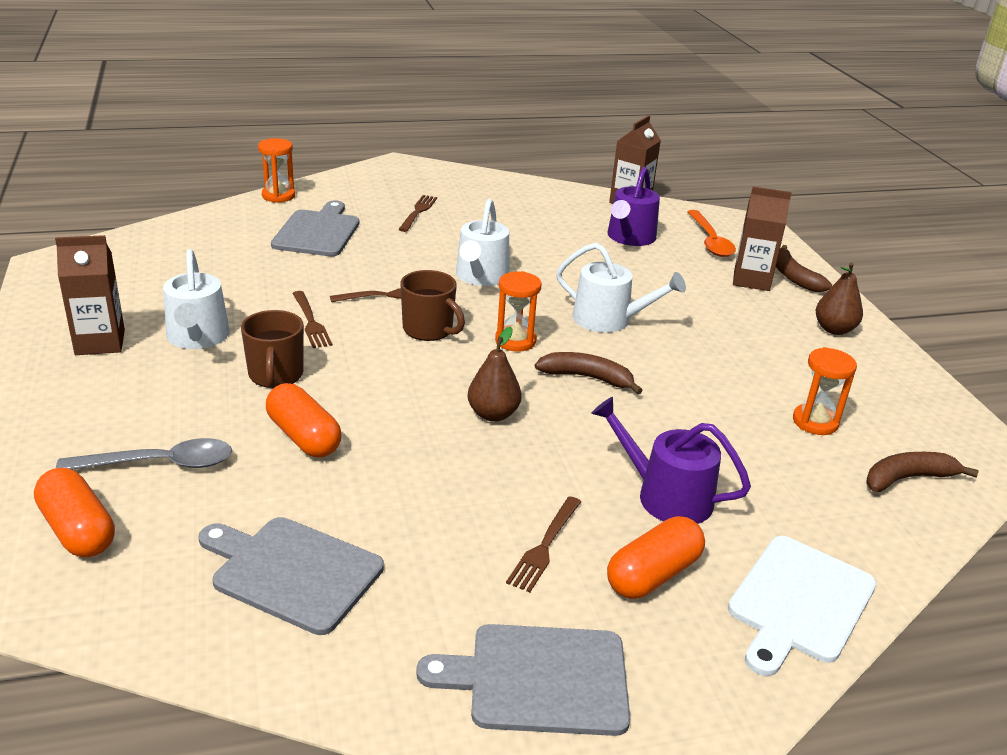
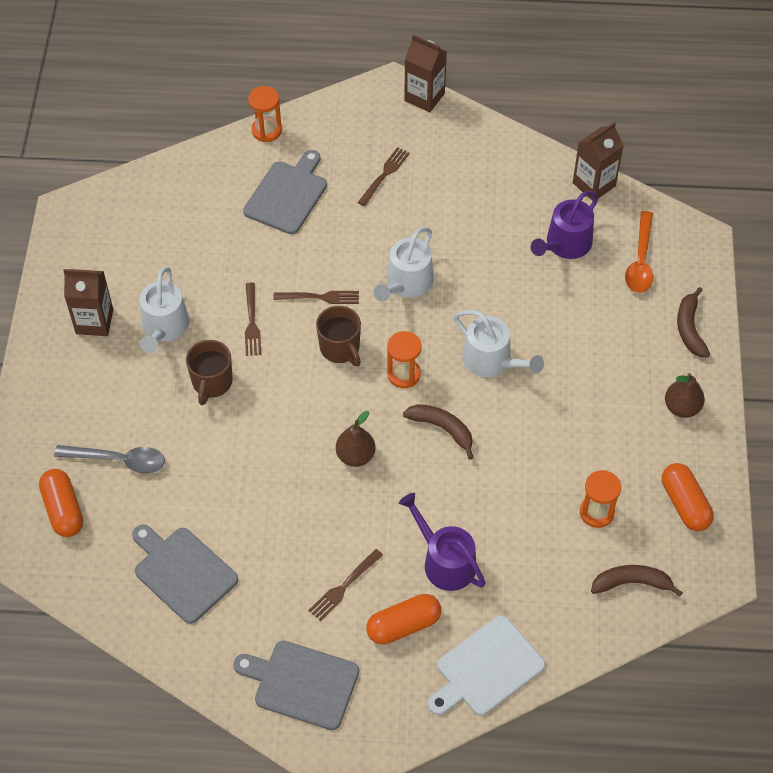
camera: 20 degrees right, 25 degrees up
(304, 437) = (217, 453): orange capsule -> orange capsule (685, 504)
(751, 280) = (647, 327): brown carton -> brown carton (424, 97)

